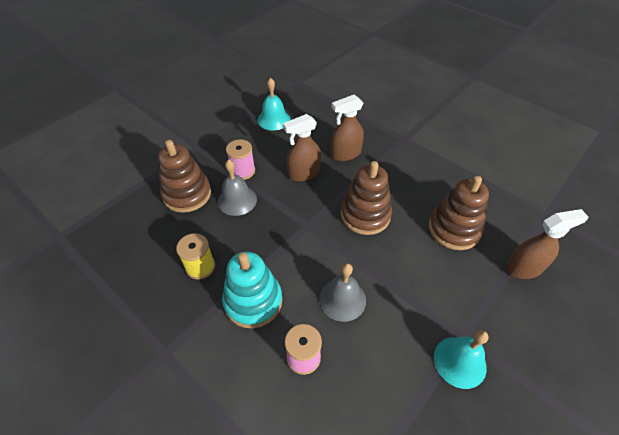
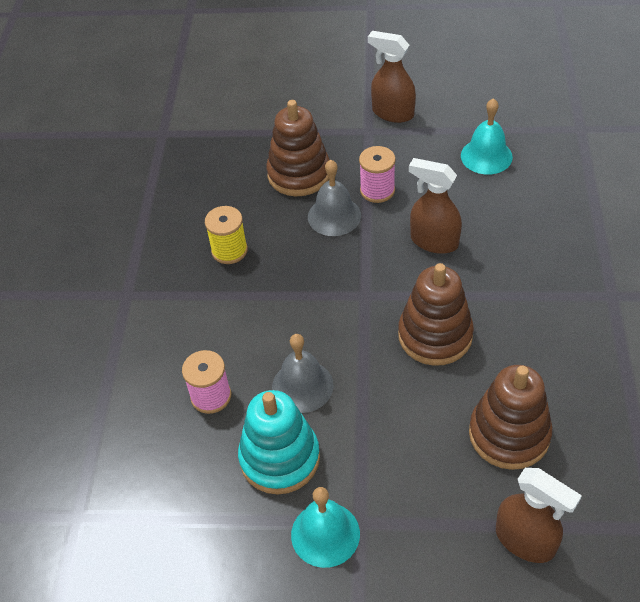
camera: 55 degrees right, 0 degrees up
(253, 301) = (232, 317): turquoise stacking toy -> turquoise stacking toy (280, 458)
(345, 154) = (510, 256): brown spray bottle -> brown spray bottle (392, 113)

